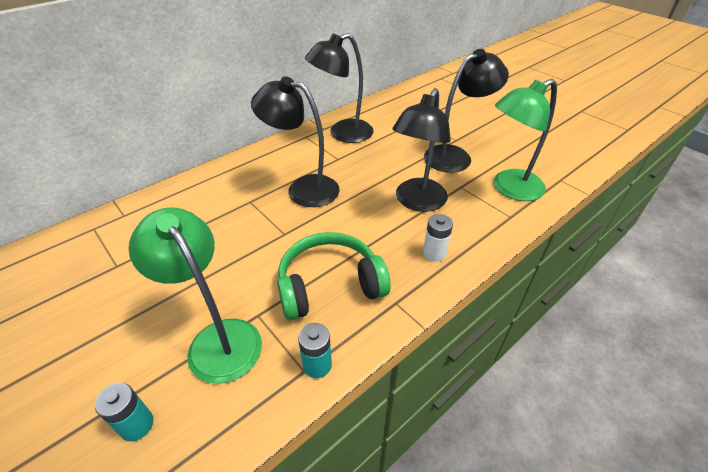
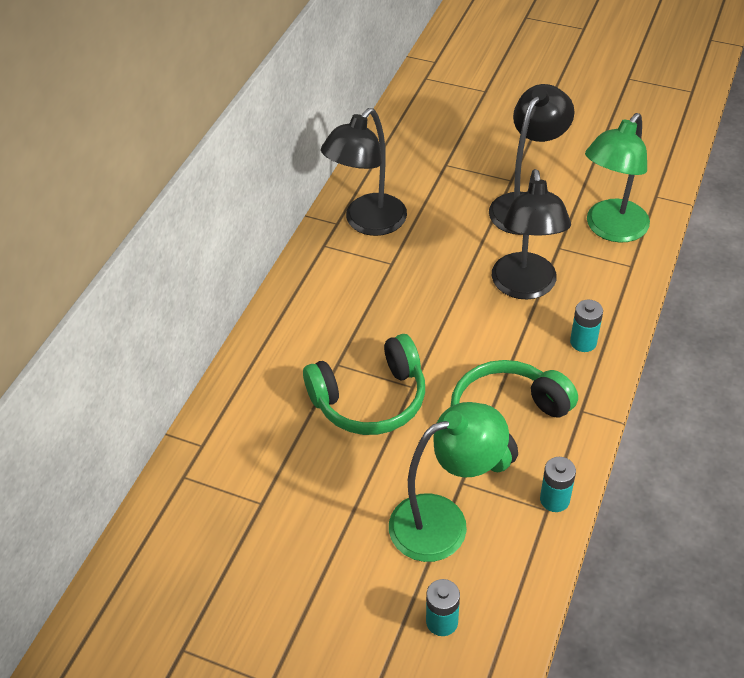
camera: 25 degrees left, 5 degrees up
(217, 339) = (443, 521): green lamp -> green lamp turned 135 degrees clockwise
(249, 230) = (370, 399): none -> green headphones
(303, 188) = (385, 322): black lamp -> none
(434, 253) = (583, 342): white battery -> turquoise battery

